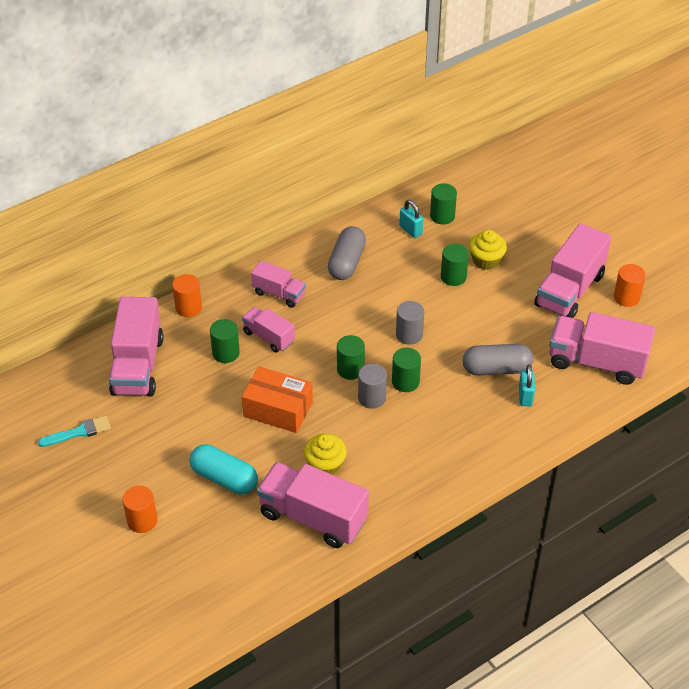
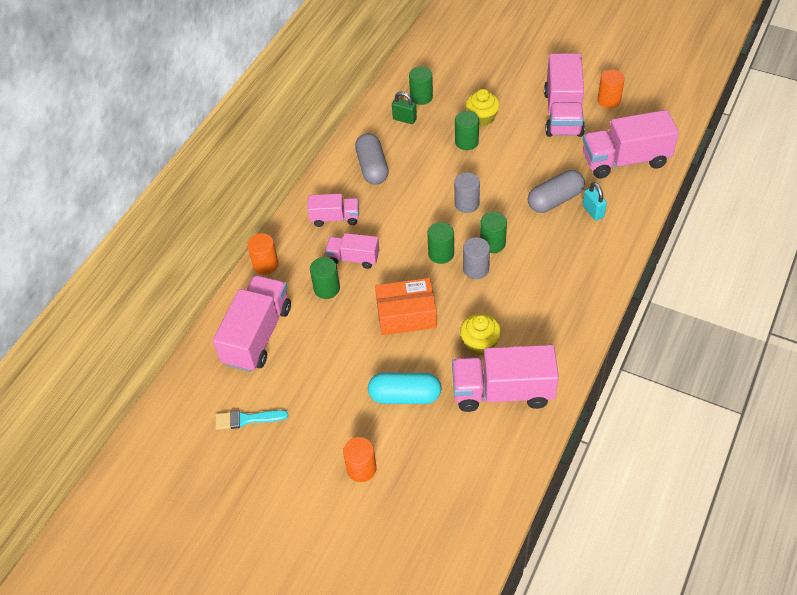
camera: 25 degrees left, 5 degrees up
(78, 432) = (247, 419): turquoise brush -> turquoise brush turned 135 degrees counterclockwise
(138, 365) = (257, 335): pink truck -> pink truck turned 135 degrees counterclockwise
(410, 230) = (404, 119): turquoise padlock -> green padlock

